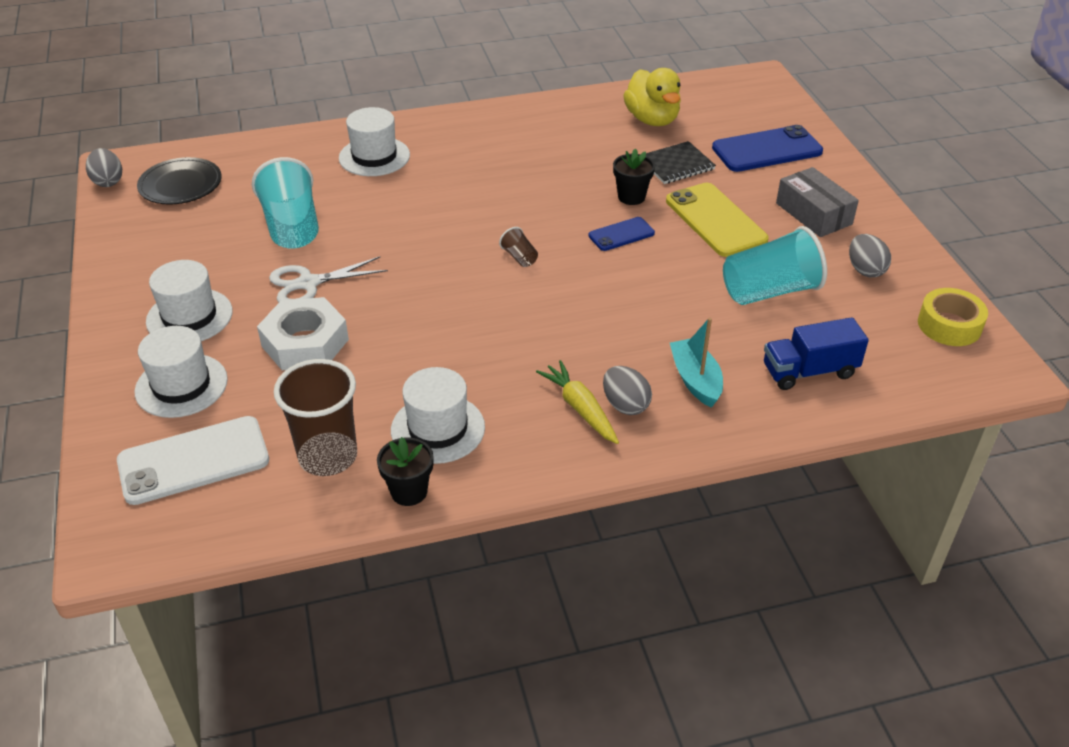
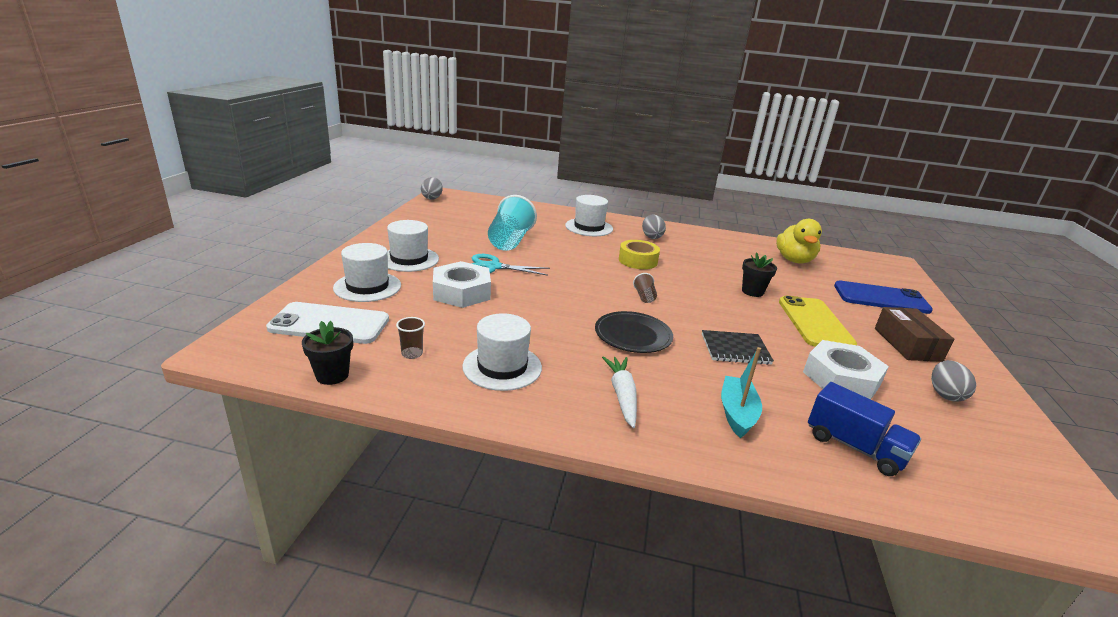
camera: 25 degrees right, 15 degrees down
(180, 184) = (467, 209): black plate -> black plate (633, 335)
(308, 283) = (493, 267): white scissors -> turquoise scissors
(328, 457) = (412, 354): brown cup -> brown cup, size x0.44
(409, 492) = (444, 396): black flower pot -> black flower pot (332, 375)
(580, 408) = (622, 395): yellow carrot -> white carrot
(621, 234) = (731, 308): blue phone -> none
(625, 405) = (662, 407): grey egg -> grey egg (651, 237)
(676, 165) = (799, 286): black notebook -> black notebook (735, 349)
(769, 291) = (841, 378): turquoise cup -> white nut
(809, 371) = (854, 447): blue truck -> blue truck turned 150 degrees counterclockwise
(814, 214) = (907, 344): grey box -> brown box
(949, 325) = (1029, 465): yellow tape -> yellow tape (638, 261)

